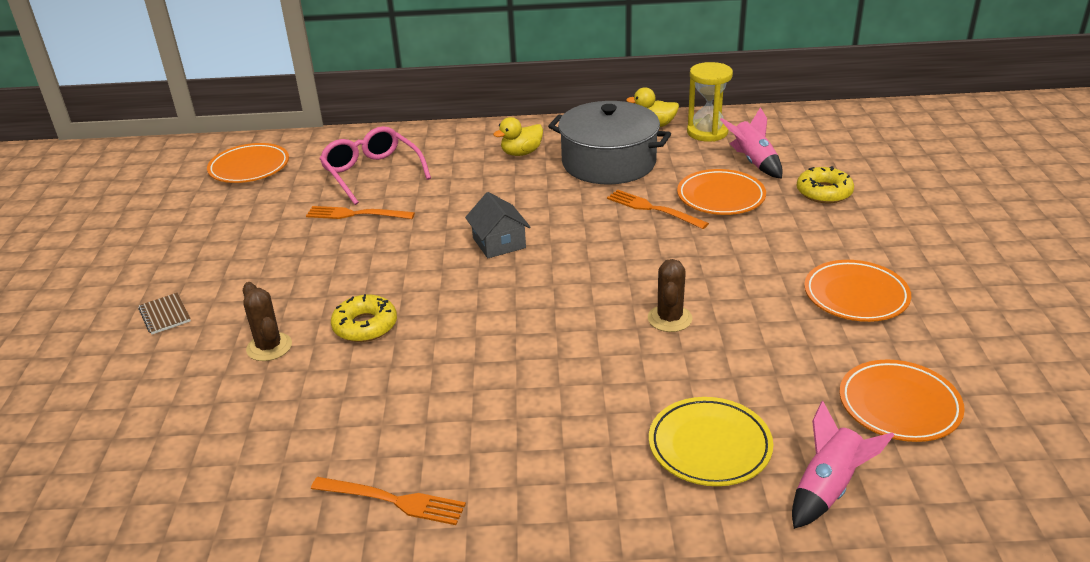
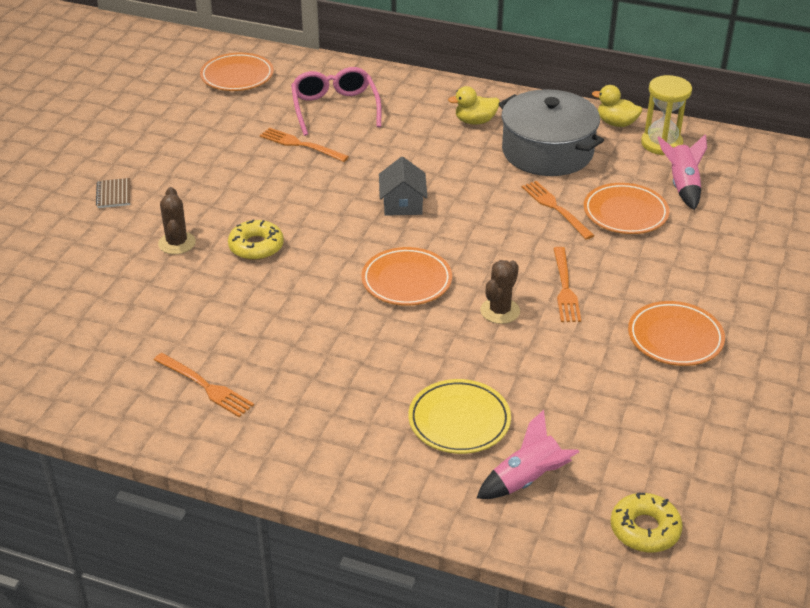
camera: 20 degrees right, 5 degrees up
(717, 279) = (565, 288): none -> orange fork
(824, 192) = (725, 234): yellow donut -> yellow donut (645, 529)
(899, 405) = (635, 438): orange plate -> orange plate (406, 281)

